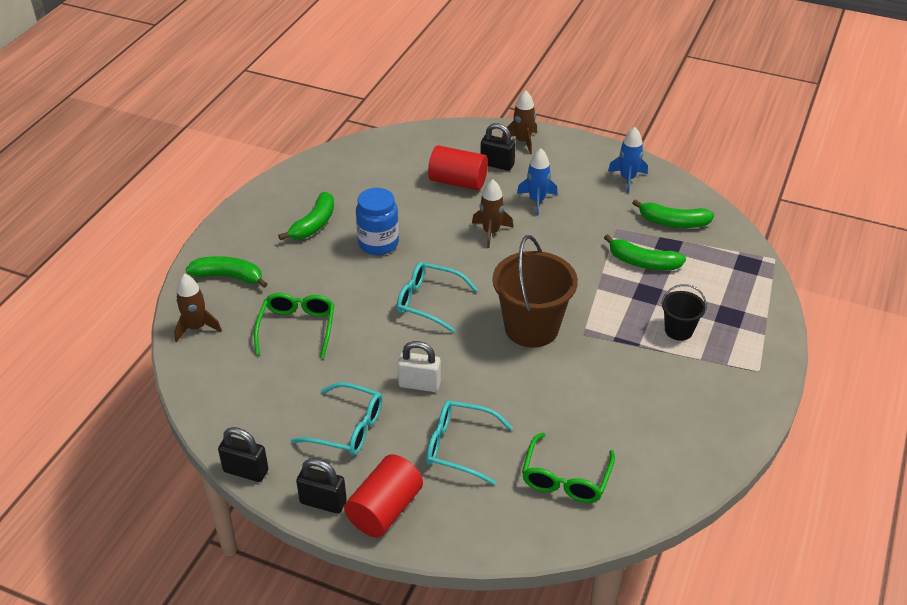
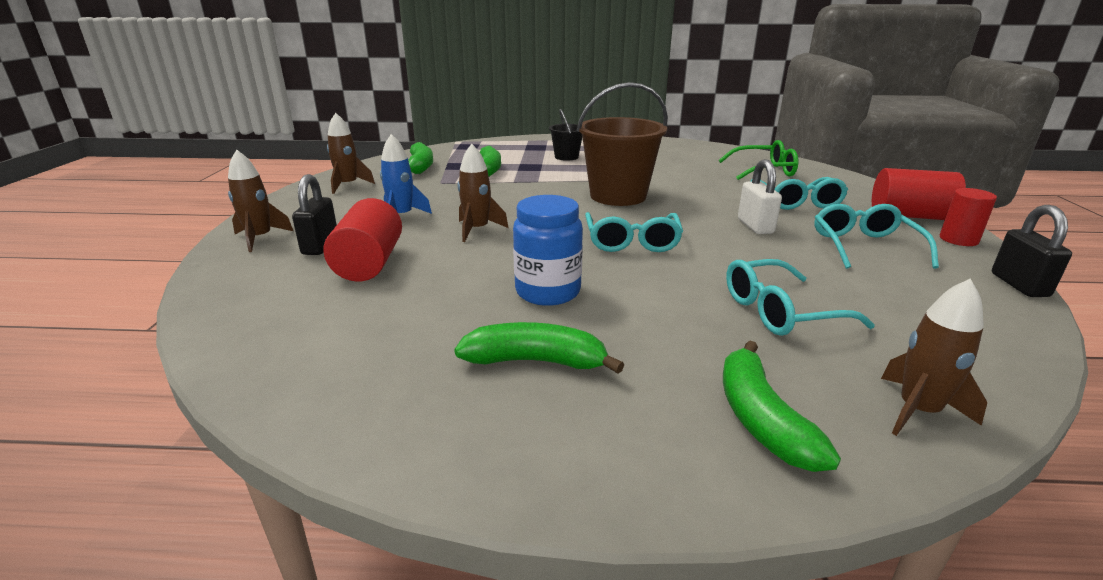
camera: 110 degrees left, 15 degrees down
(297, 328) = (780, 311): green glasses -> turquoise glasses
(323, 502) = (958, 239): black padlock -> red cylinder
(627, 179) = (348, 185): blue rocket -> brown rocket

